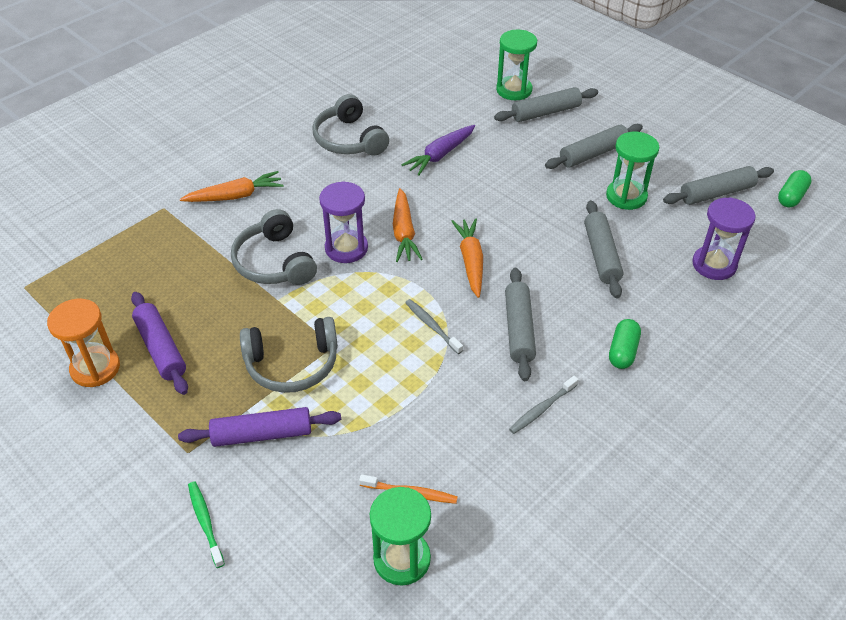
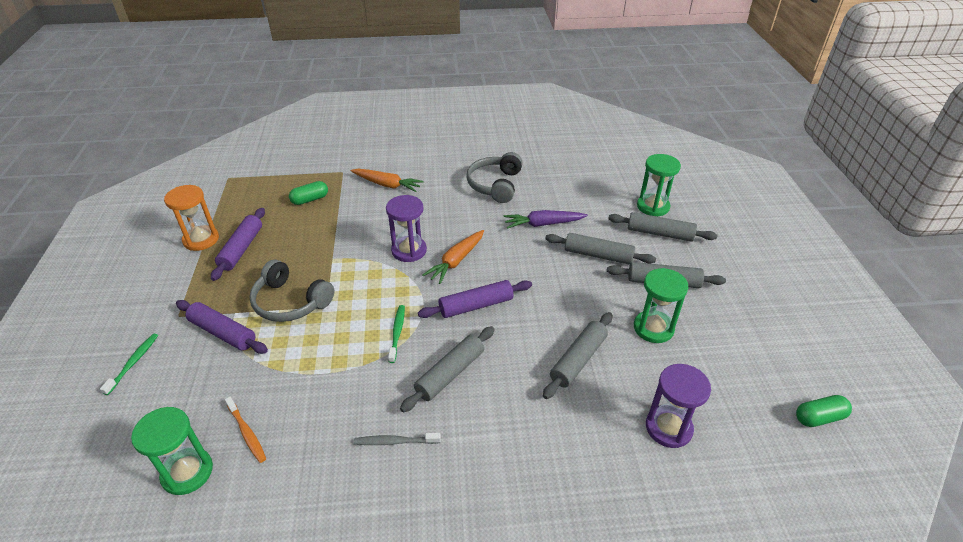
camera: 40 degrees right, 5 degrees down
(274, 262) = (358, 235): grey headphones -> none
(432, 326) = (397, 333): grey toothbrush -> green toothbrush
(471, 261) = (476, 306): orange carrot -> purple rolling pin
(622, 351) = (505, 443): green capsule -> green capsule (310, 199)
(716, 193) = (742, 371): grey rolling pin -> grey rolling pin (598, 255)

